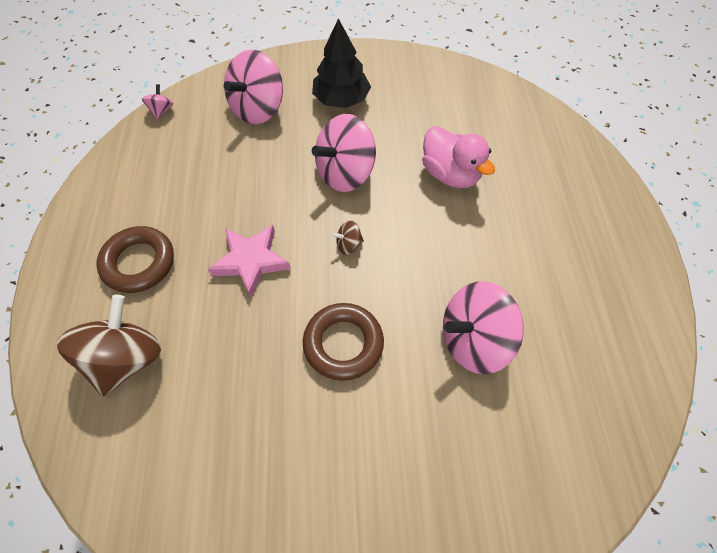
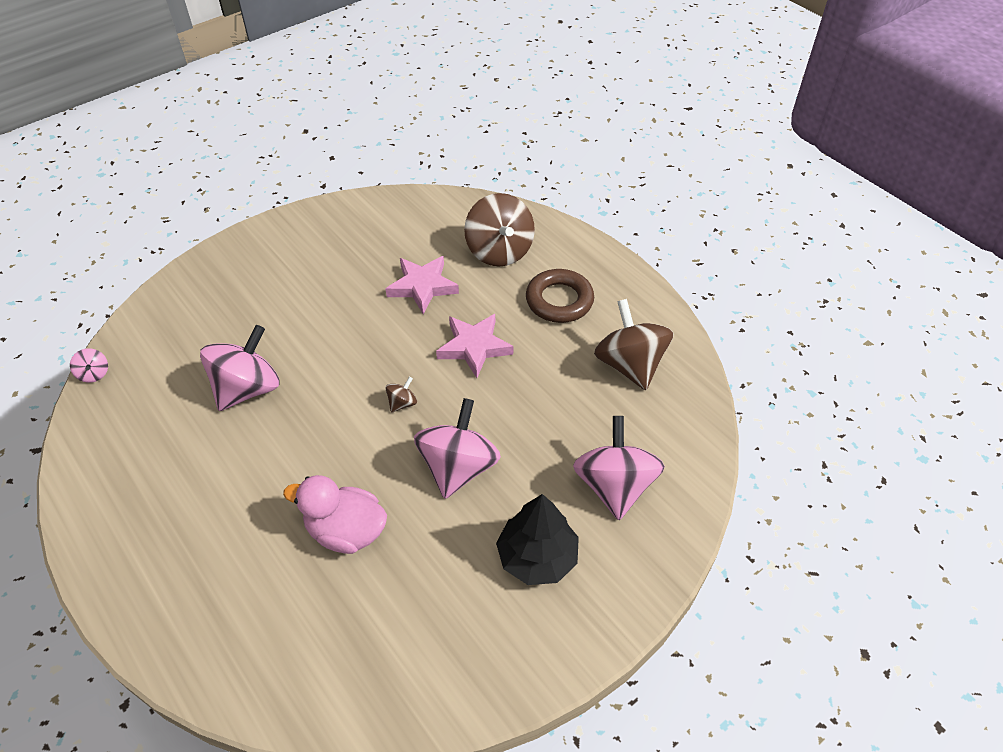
camera: 145 degrees right, 10 degrees down
(156, 175) = (629, 365): none -> brown spinning top
(161, 111) = (705, 424): pink spinning top -> pink spinning top (94, 374)
(237, 361) = (422, 286): none -> pink star
(343, 344) = (353, 334): brown ring -> none

